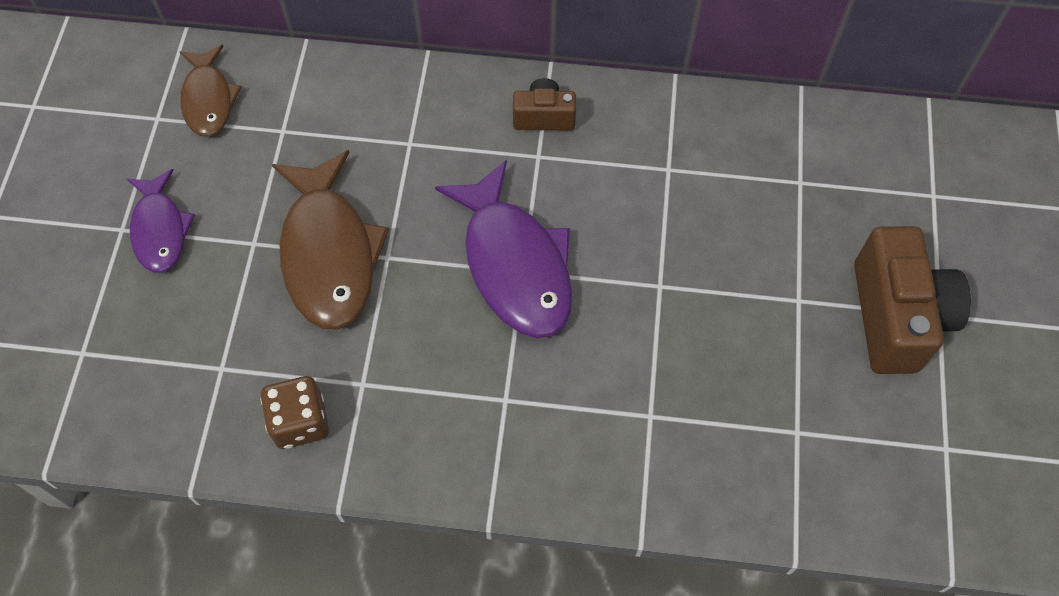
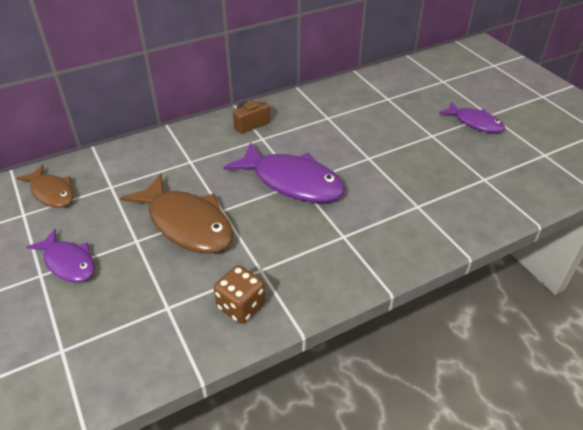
camera: 35 degrees left, 20 degrees down
(896, 317) = (475, 123): brown camera -> purple fish

